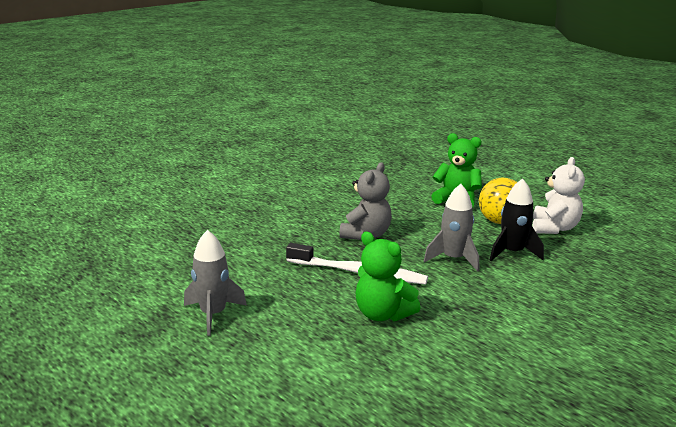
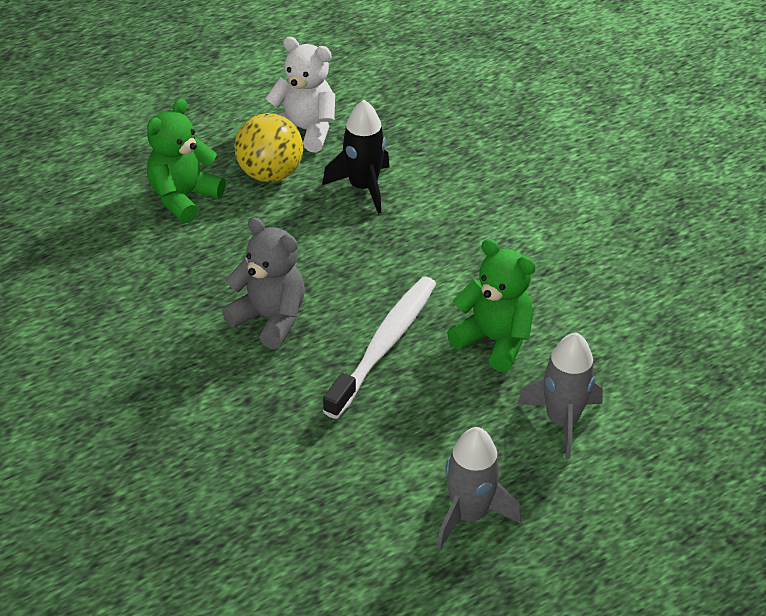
camera: 80 degrees left, 20 degrees up
(382, 314) = (494, 340): green teddy bear -> green teddy bear turned 105 degrees counterclockwise
(453, 259) = (367, 245): grey rocket -> grey rocket (562, 421)

